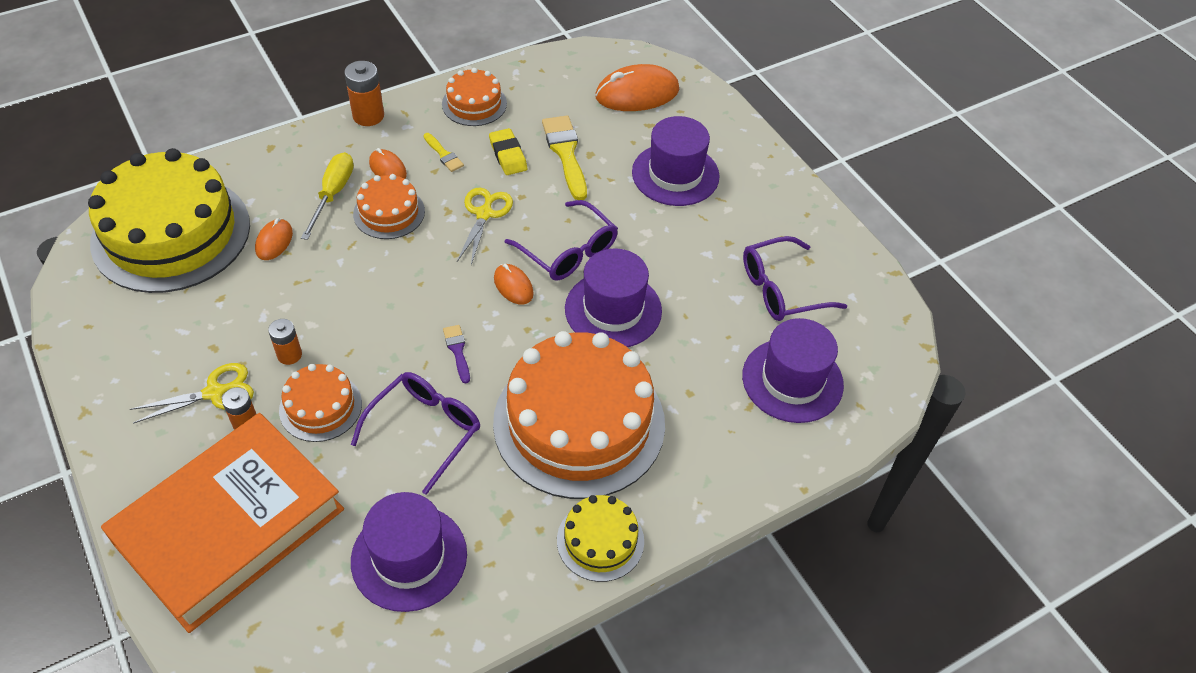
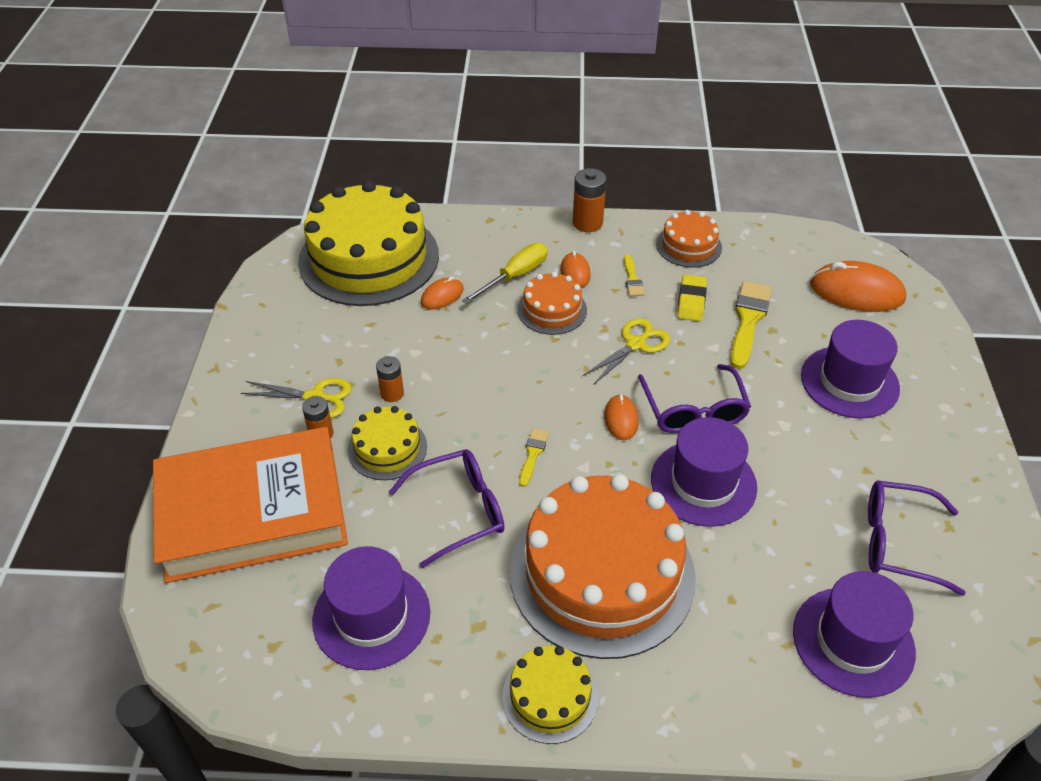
camera: 35 degrees right, 5 degrees down
(320, 407) = (387, 448): orange cake -> yellow cake
(457, 351) = (533, 454): purple brush -> yellow brush

